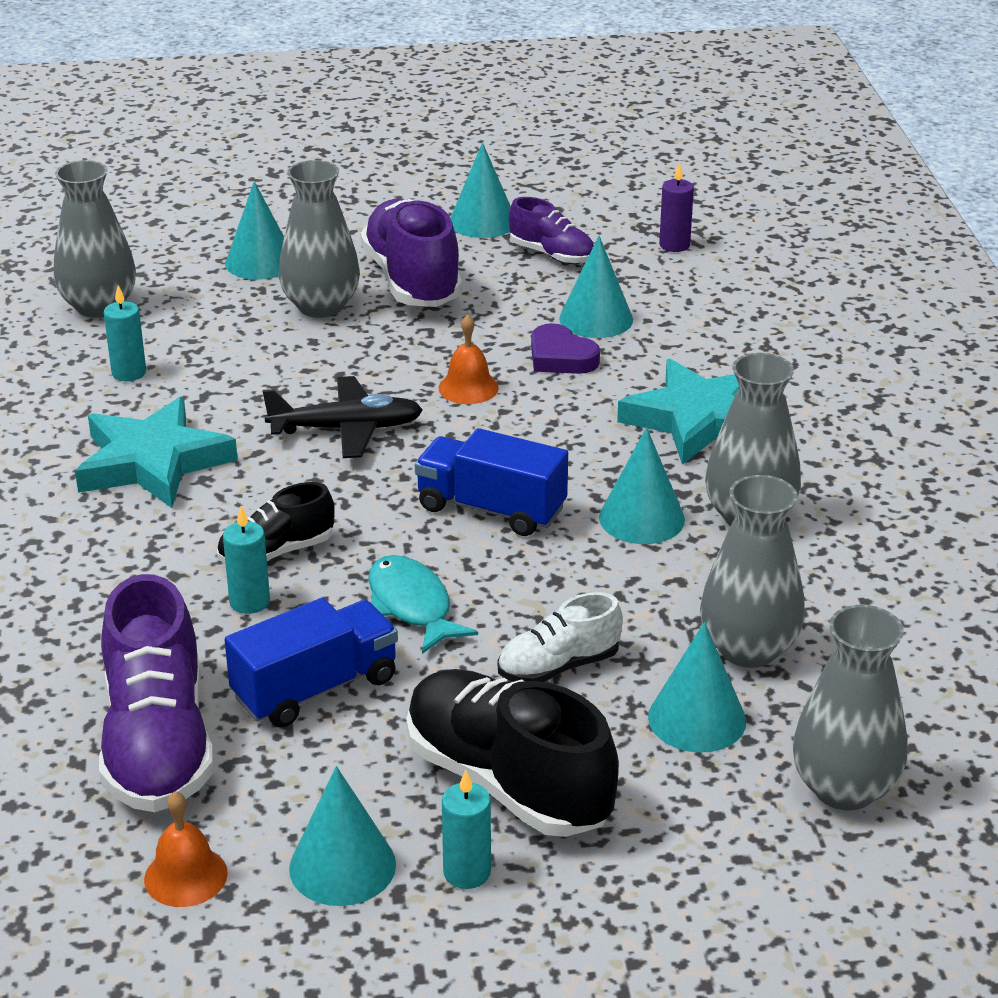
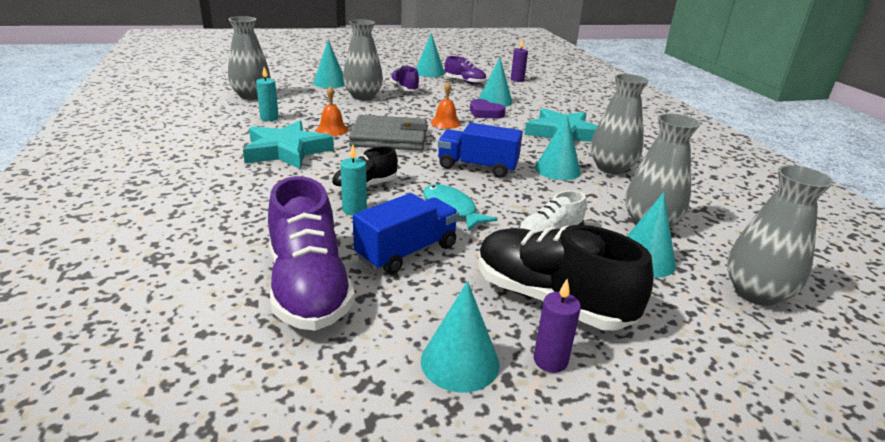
camera: 10 degrees left, 5 degrees down
(185, 876) = (343, 377): orange bell -> orange bell (332, 130)
(347, 429) = (389, 137): black plane -> grey wallet
(412, 281) = (404, 89): purple shoe -> purple shoe, size x0.56
(467, 872) = (550, 360): turquoise candle -> purple candle

